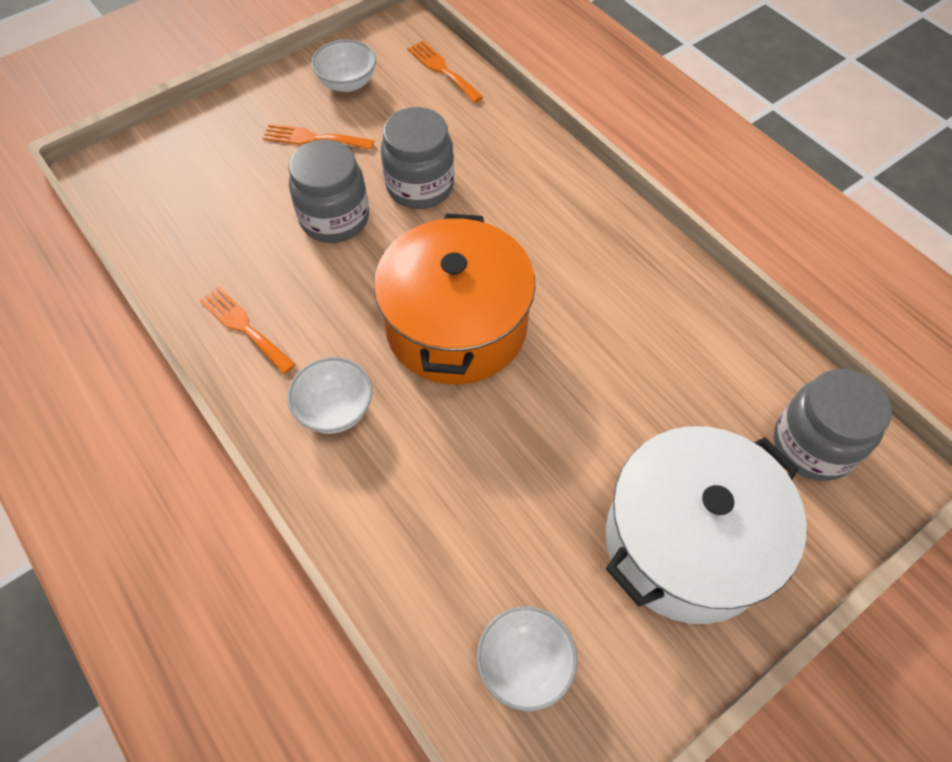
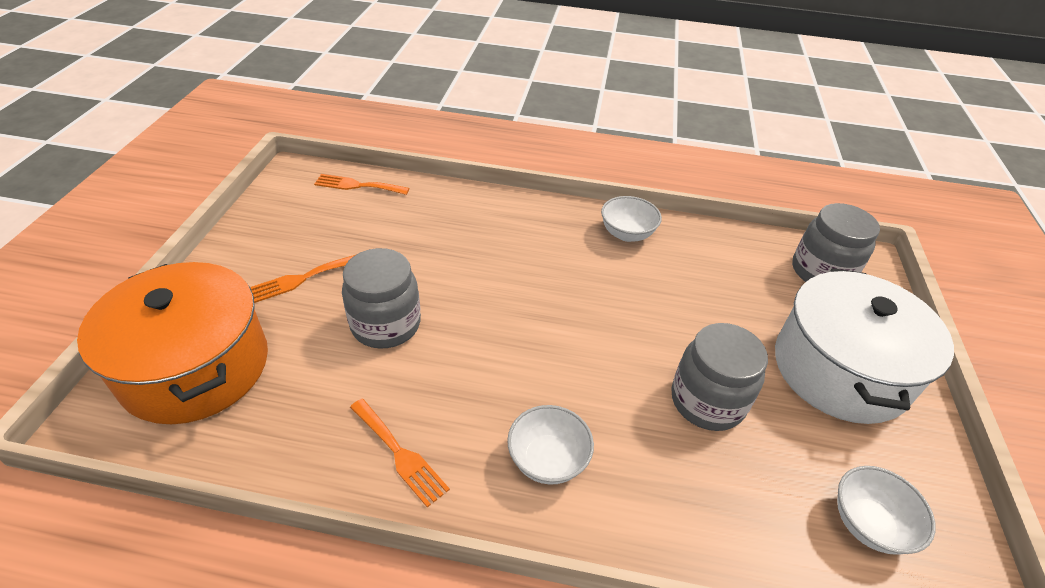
camera: 45 degrees left, 15 degrees down
(244, 327) = (400, 454): orange fork -> orange fork turned 135 degrees counterclockwise
(347, 83) = (288, 228): white bowl -> white bowl (627, 234)
(420, 186) = (428, 266): grey jar -> grey jar (707, 401)
(456, 326) = (561, 340): orange pot -> orange pot (195, 367)

